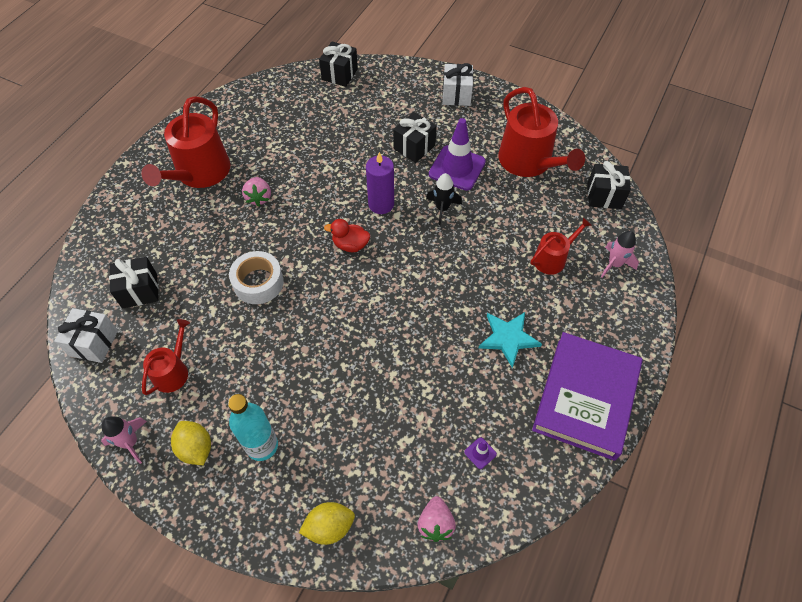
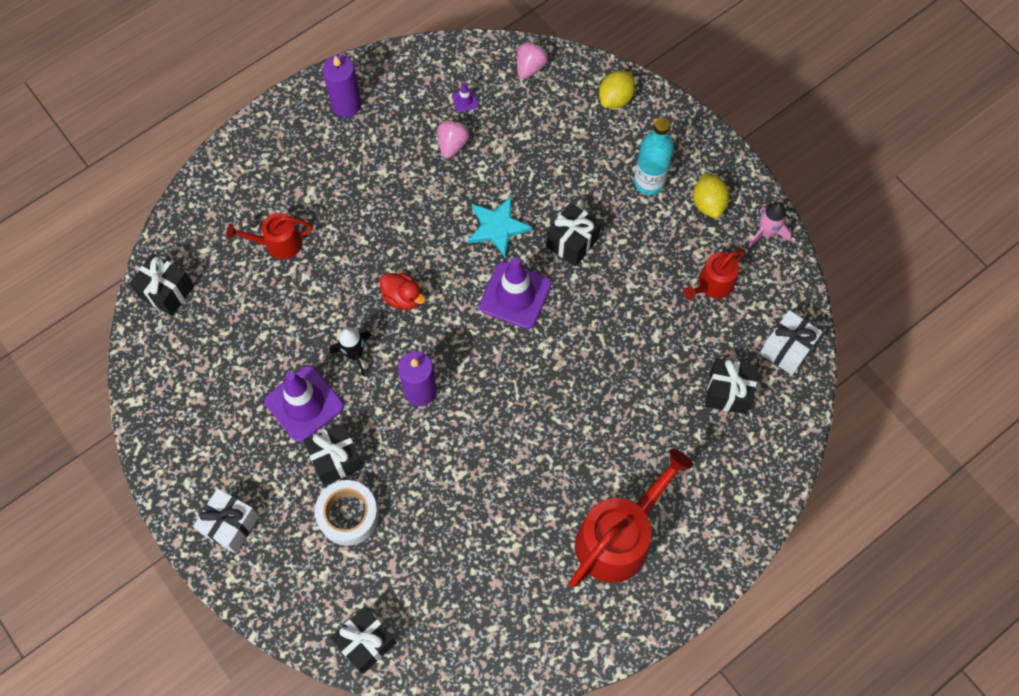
camera: 155 degrees left, 10 degrees up
(258, 282) = (597, 347): white tape -> white tape (348, 515)
(259, 198) = (558, 464): pink strawberry -> pink strawberry (452, 144)
(313, 357) = (572, 242): none -> black gift
(329, 527) = (615, 98): yellow lemon -> yellow lemon turned 60 degrees counterclockwise
(343, 295) = (515, 295): none -> purple traffic cone
(350, 245) = (480, 352): red duck -> red duck (403, 297)
(508, 338) = (378, 183): turquoise star -> turquoise star (497, 227)
(529, 162) = (215, 374): red watering can -> none
(585, 398) = (346, 105): purple book -> purple candle
(614, 264) = (221, 210): pink rocket -> none

